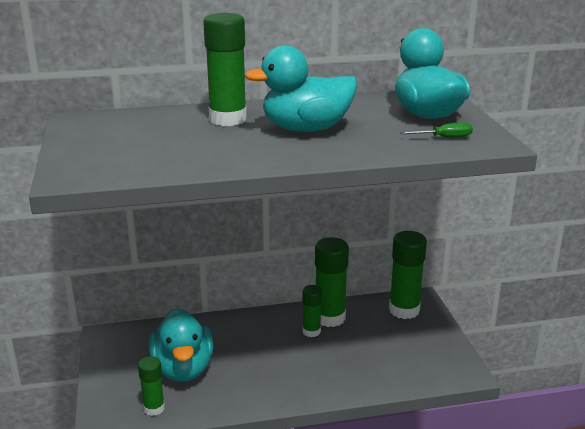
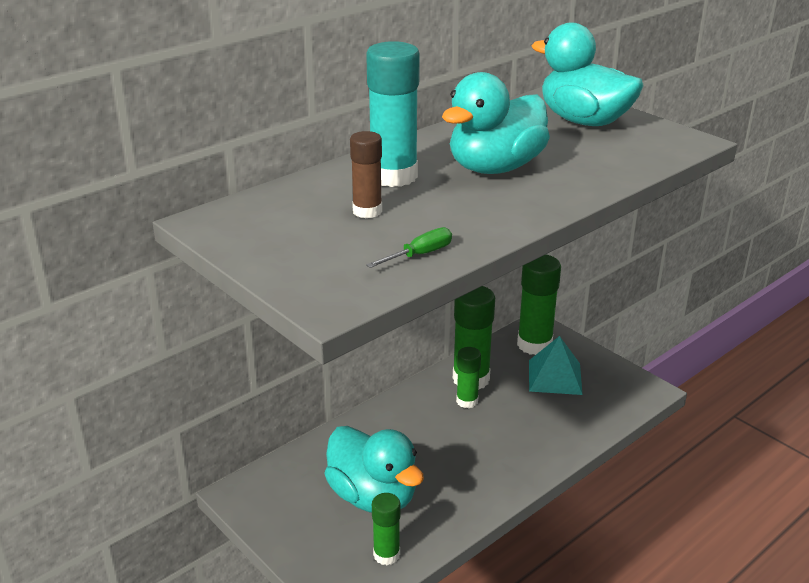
camera: 30 degrees left, 5 degrees up
(176, 135) = (367, 211): none -> brown glue stick
(228, 119) = (393, 176): green glue stick -> turquoise glue stick
(396, 337) = (554, 377): none -> turquoise pyramid
(444, 137) = (638, 145): green screwdriver -> green screwdriver (419, 255)

